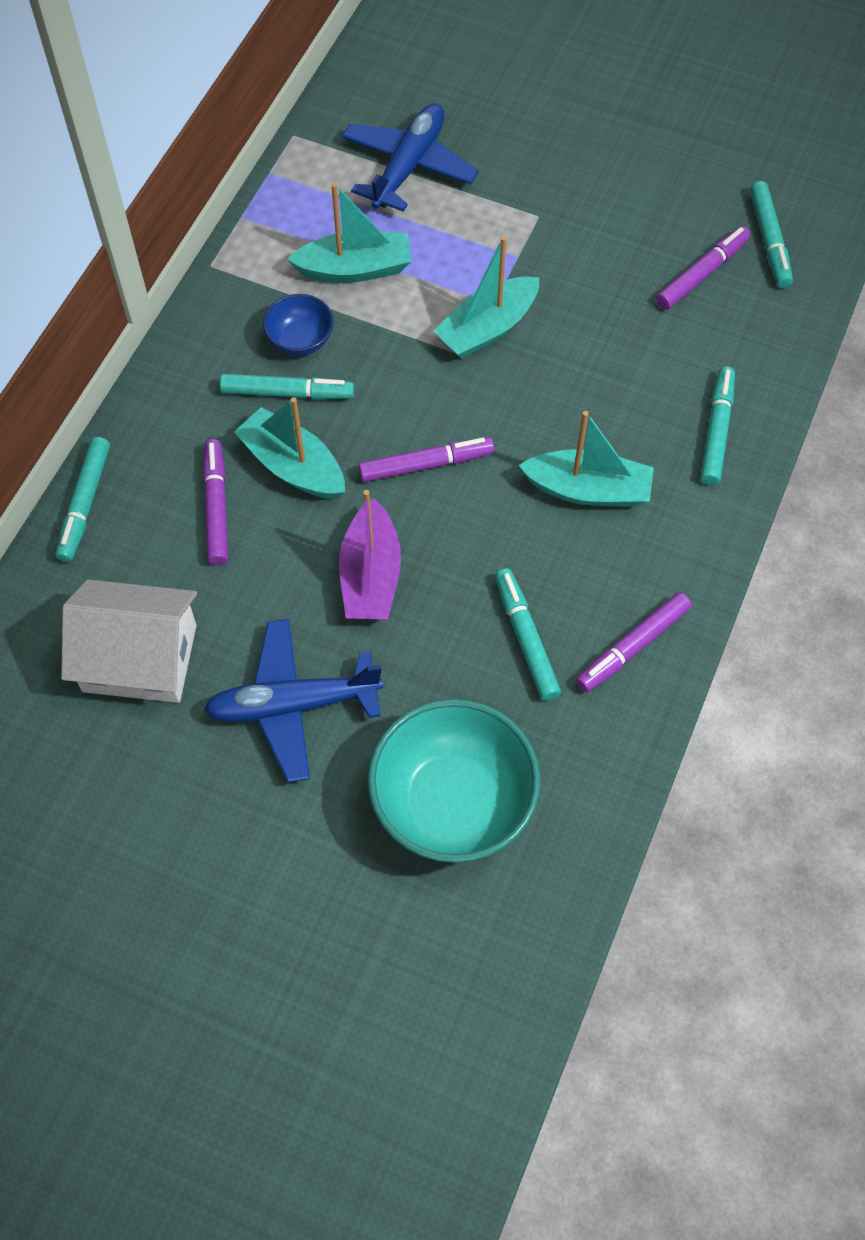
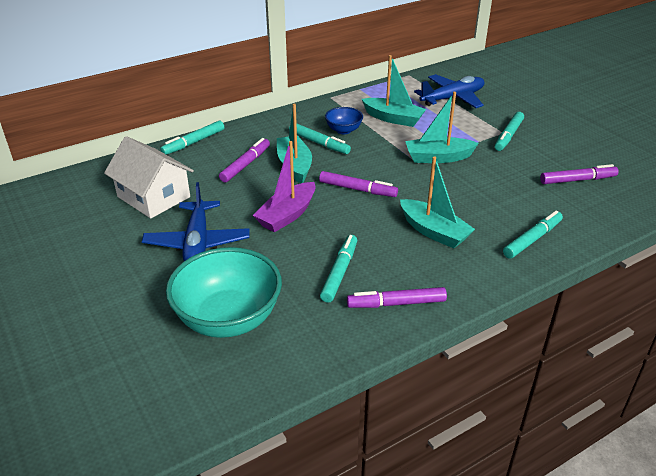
camera: 35 degrees right, 25 degrees down
(293, 705) = (197, 243): blue plane -> blue plane turned 120 degrees counterclockwise
(769, 240) = (630, 182): turquoise marker -> turquoise marker (508, 136)

